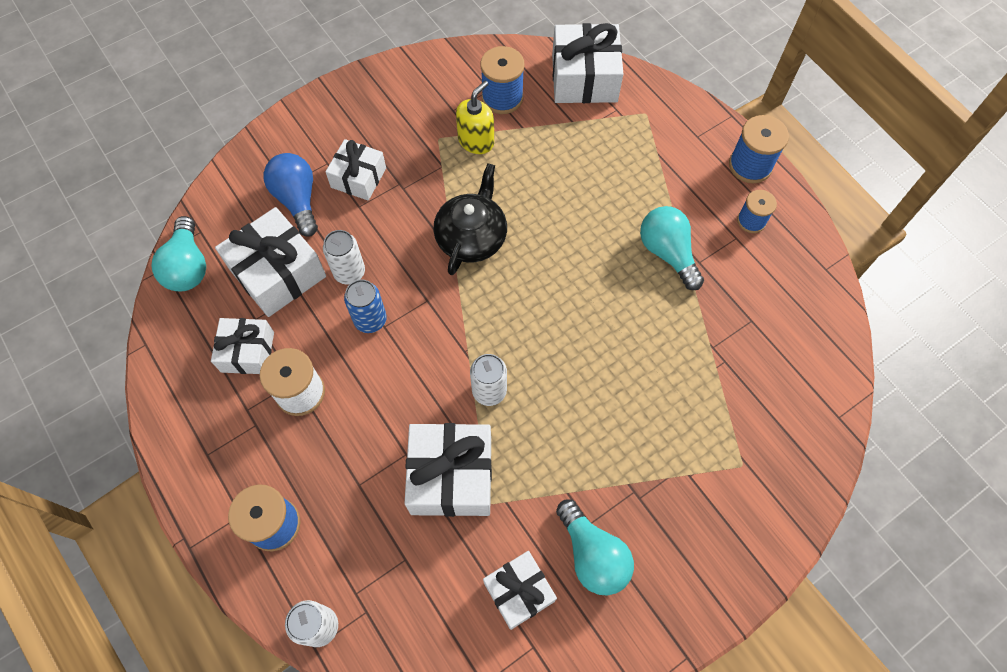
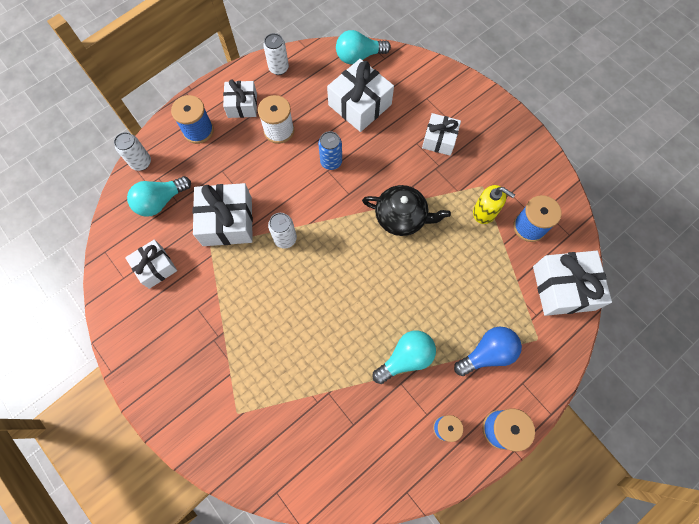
camera: 85 degrees right, 5 degrees up
(247, 352) = (304, 98): white gift -> white gift (242, 105)
(297, 200) = (415, 106): blue light bulb -> blue light bulb (487, 353)
(349, 272) = (364, 145): white can -> white can (278, 68)
(592, 555) = (177, 310): turquoise light bulb -> turquoise light bulb (161, 201)

